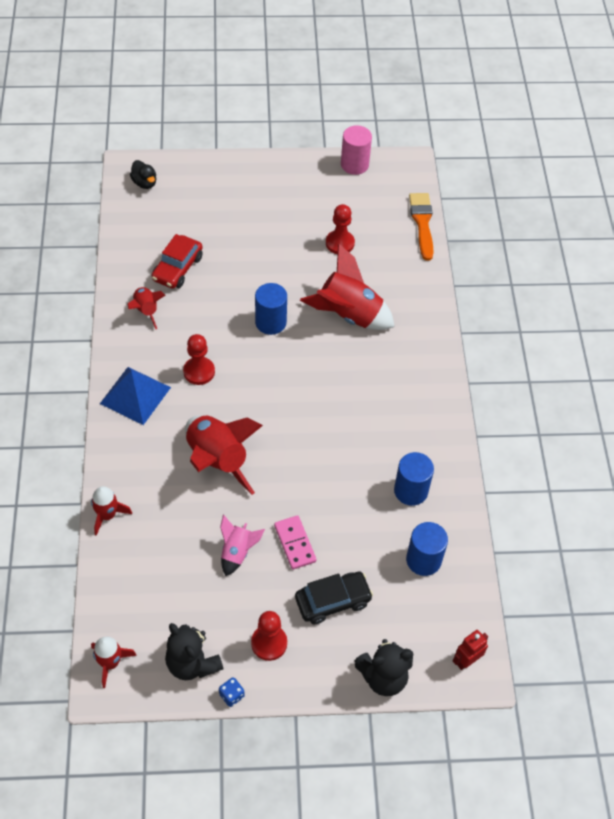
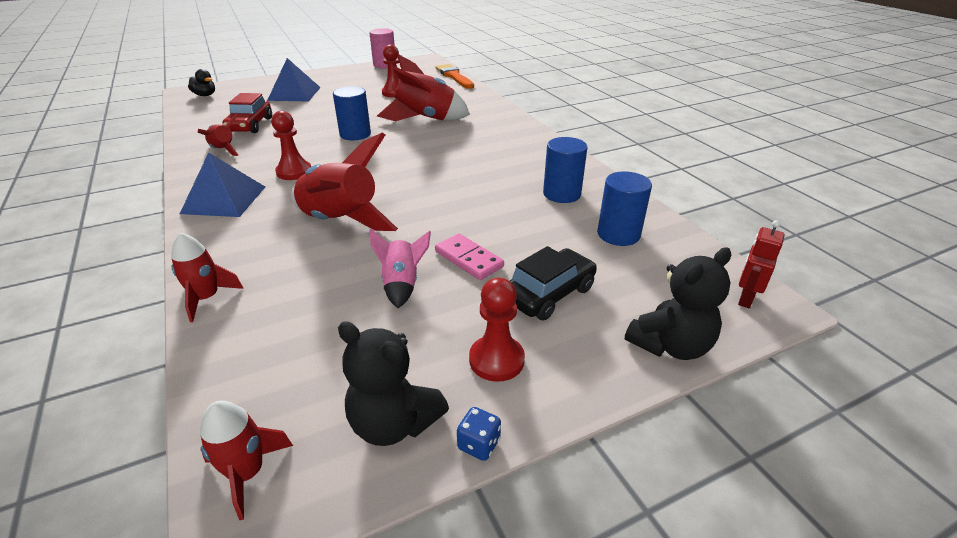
camera: 20 degrees left, 20 degrees down
(235, 210) = (294, 93): none -> blue pyramid

